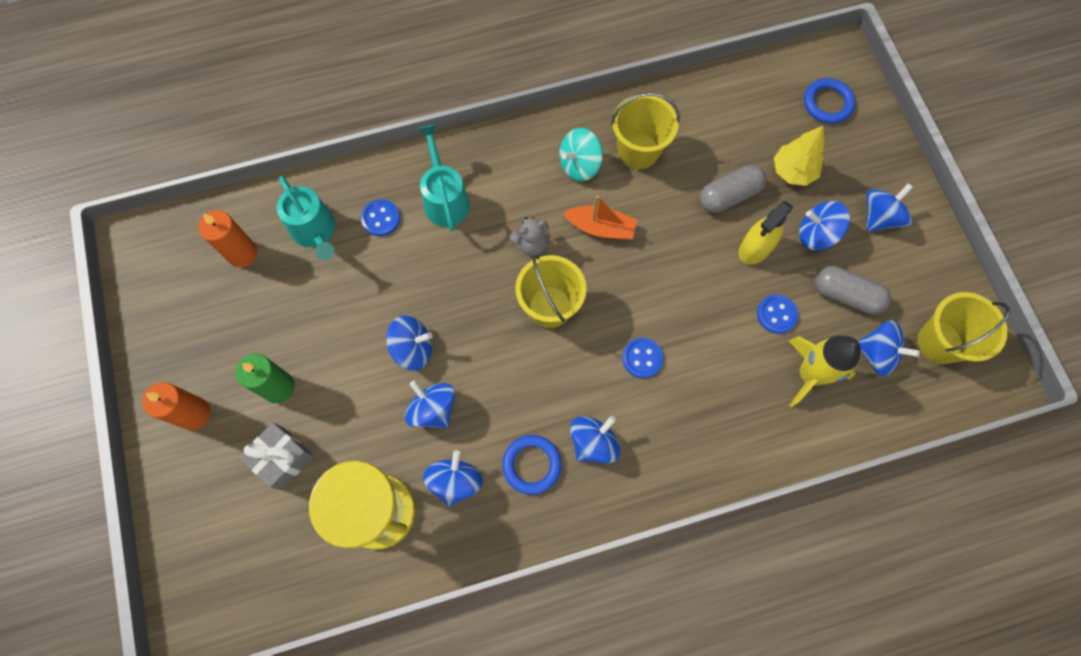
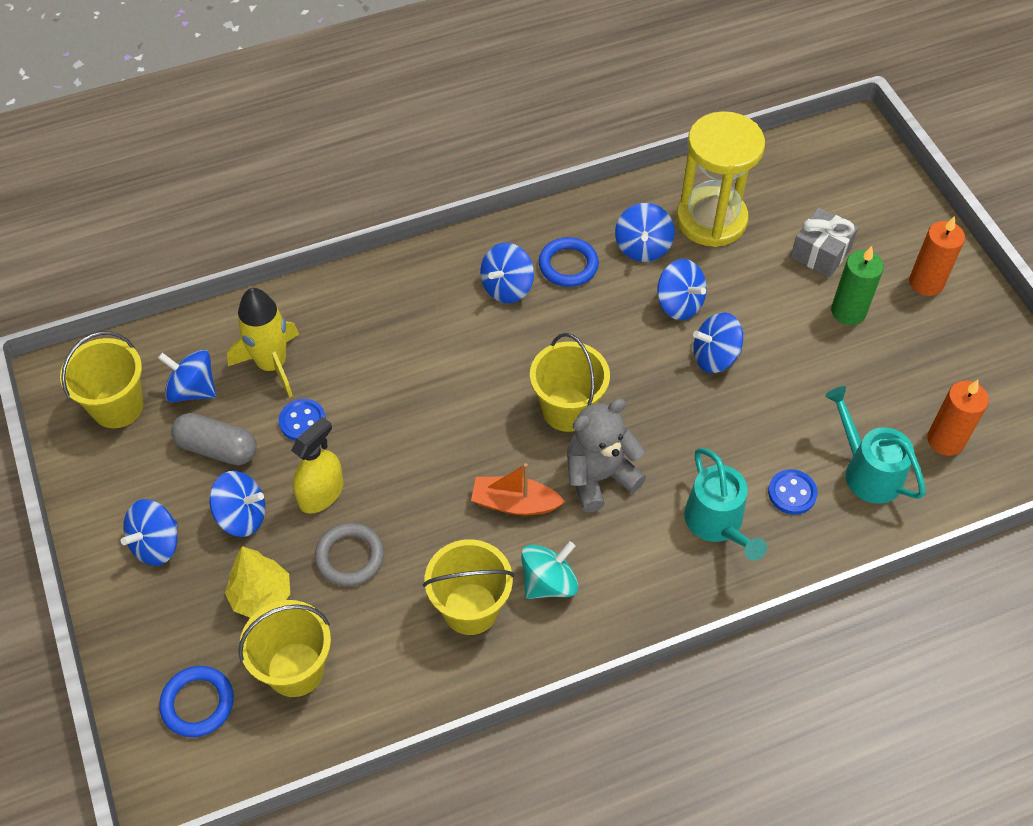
camera: 175 degrees right, 15 degrees down
(531, 244) = (599, 477): grey teddy bear -> grey teddy bear, size x1.65
(642, 358) = (458, 366): blue button -> none
(729, 196) = (350, 557): grey capsule -> grey ring
(762, 120) = (295, 669): none -> yellow bucket

